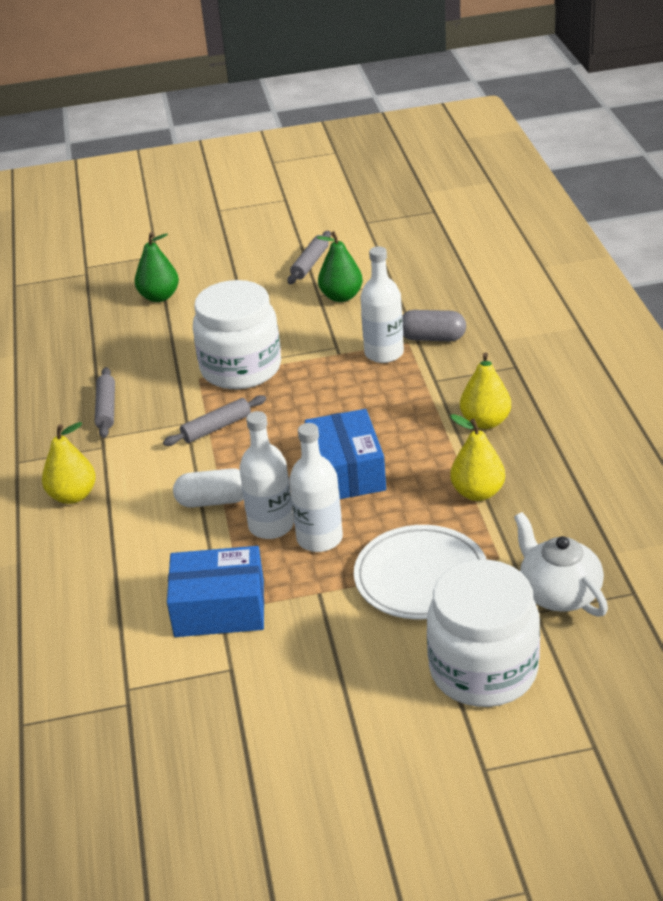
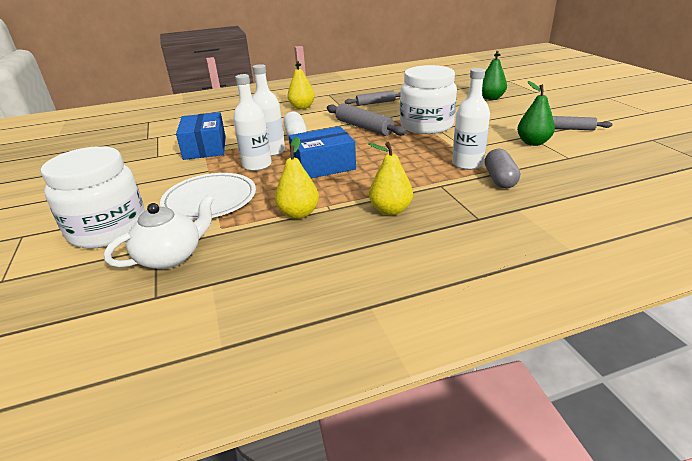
camera: 80 degrees right, 5 degrees down
(216, 427) = (364, 127): grey rolling pin -> grey rolling pin, size x1.52

